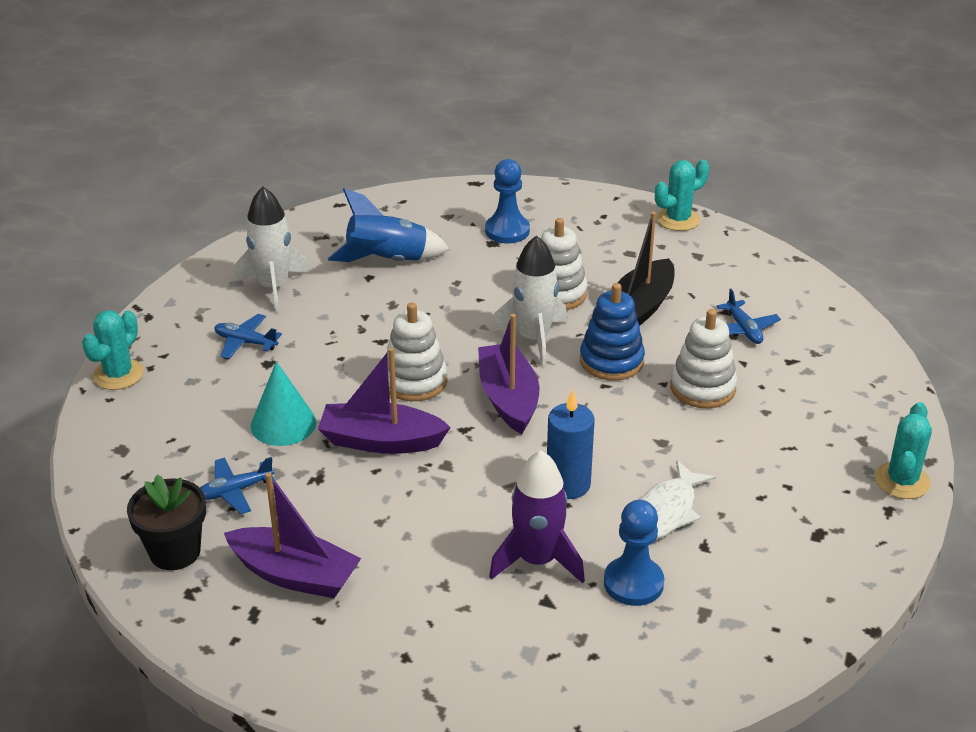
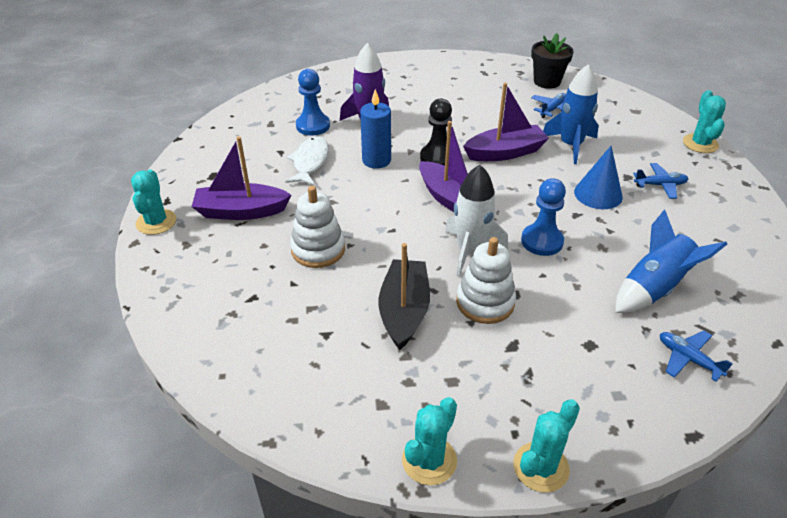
camera: 155 degrees right, 5 degrees up
(274, 287) = (702, 232): white rocket -> none
(283, 424) = (570, 145): turquoise cone -> blue rocket
(295, 575) = (482, 88): purple boat -> purple boat (241, 211)
(329, 354) = (598, 194): none -> blue cone
(414, 381) = (523, 193): white stacking toy -> none
(479, 462) = (438, 157): none -> black pawn
(507, 231) = (591, 367): blue pawn -> blue pawn (542, 241)
(599, 197) = (541, 467): none -> turquoise cactus
(611, 361) = (398, 251): blue stacking toy -> none
(743, 329) = (302, 318): blue plane -> blue plane (688, 359)

